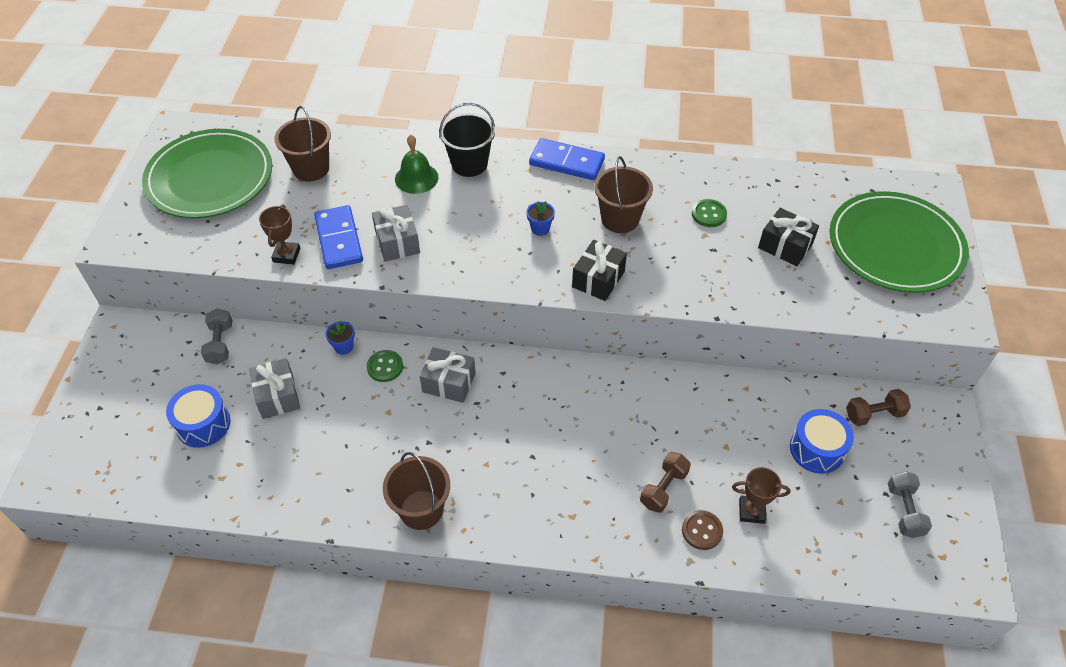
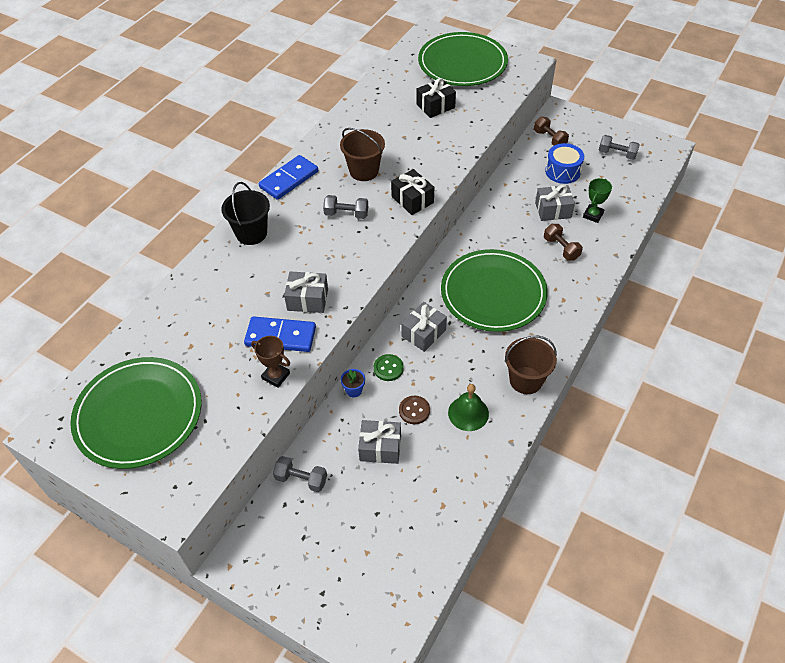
camera: 65 degrees left, 0 degrees up
(203, 424) = (382, 509): blue drum -> none
(311, 168) = (182, 336): brown bucket -> none
(416, 178) = (244, 269): green bell -> green bell (468, 413)
(540, 228) = (346, 214): blue flower pot -> grey dumbbell
(544, 433) = (493, 293): none -> green plate
(702, 531) = (597, 242): brown button -> brown button (414, 410)
(709, 214) = (387, 128): green button -> none
(731, 458) = (553, 210): none -> grey gift
(751, 511) = (593, 215): brown trophy -> green trophy
(874, 414) = (549, 139): brown dumbbell -> brown dumbbell turned 45 degrees counterclockwise

